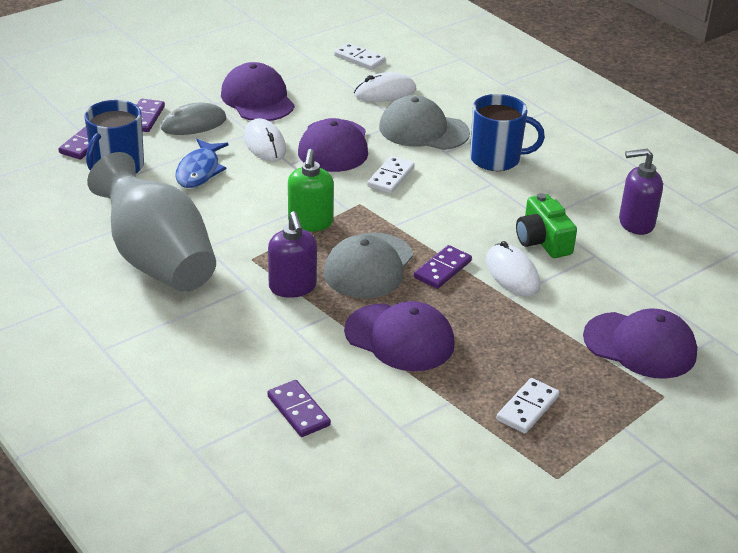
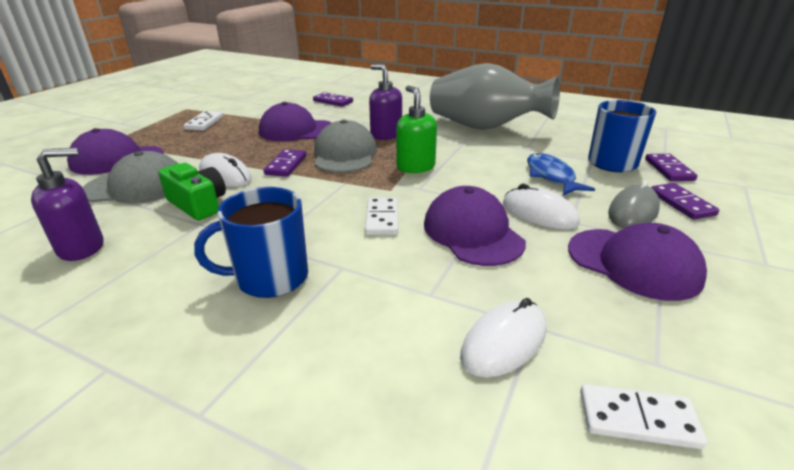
camera: 155 degrees right, 5 degrees down
(423, 130) = (391, 289): grey cap -> grey cap (137, 186)

